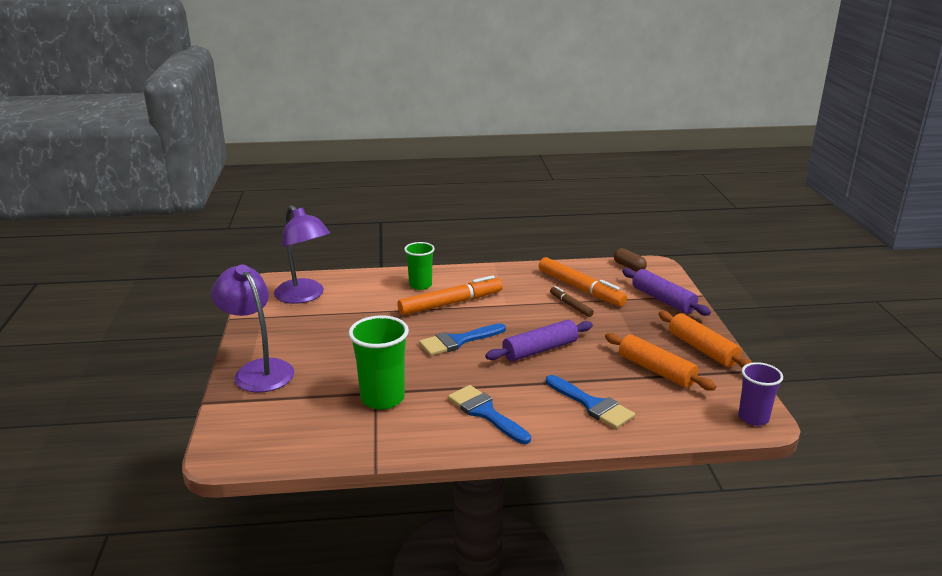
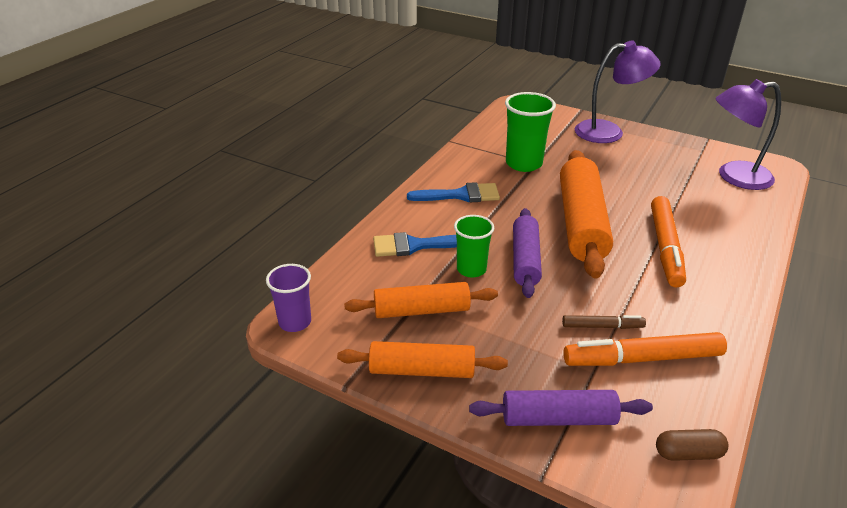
camera: 125 degrees right, 10 degrees up
(420, 285) = (724, 244): green cup -> green cup (471, 269)
(458, 341) = (581, 223): blue brush -> orange rolling pin

